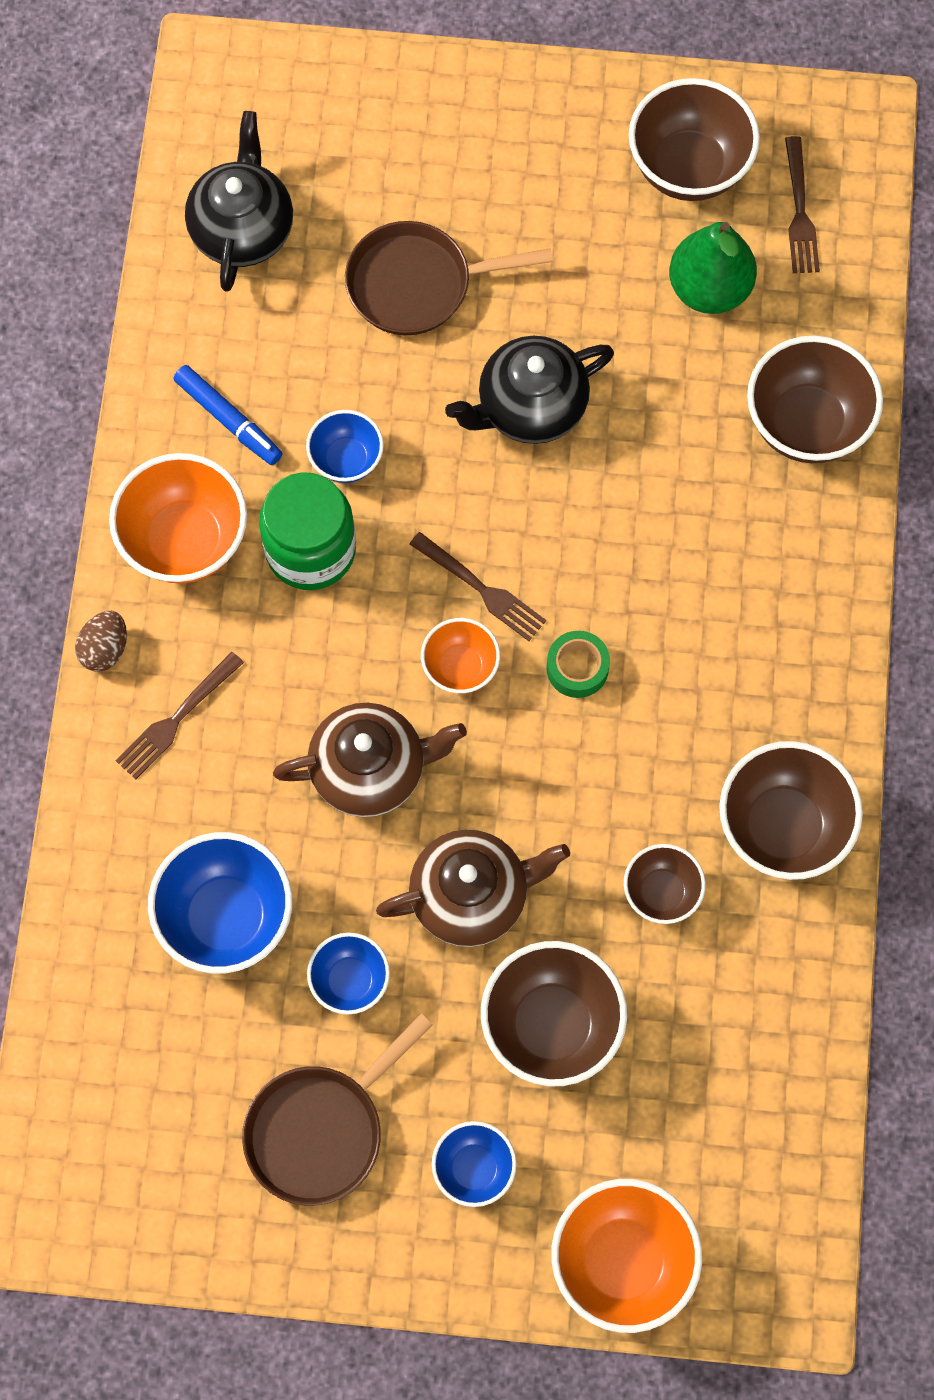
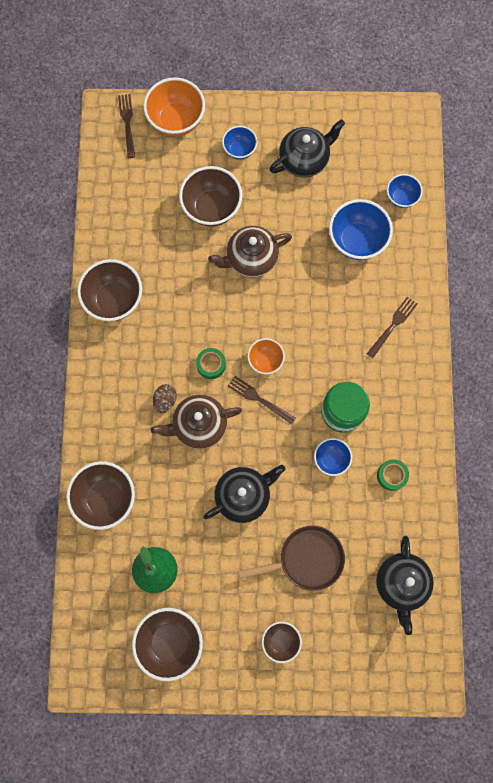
camera: 175 degrees right, 5 degrees up
(105, 649) = (431, 355): brown egg -> brown egg (165, 400)
(185, 541) = (403, 411): orange bowl -> none
(229, 419) = (391, 475): blue marker -> green tape
(321, 1129) = (304, 159): brown pan -> black teapot
(350, 980) = (299, 219): blue bowl -> blue bowl (401, 197)
(371, 769) = (301, 310): brown teapot -> brown teapot (198, 425)
(661, 892) = (167, 267): brown bowl -> brown bowl (280, 640)
(799, 211) = (110, 620): brown fork -> brown fork (127, 123)

